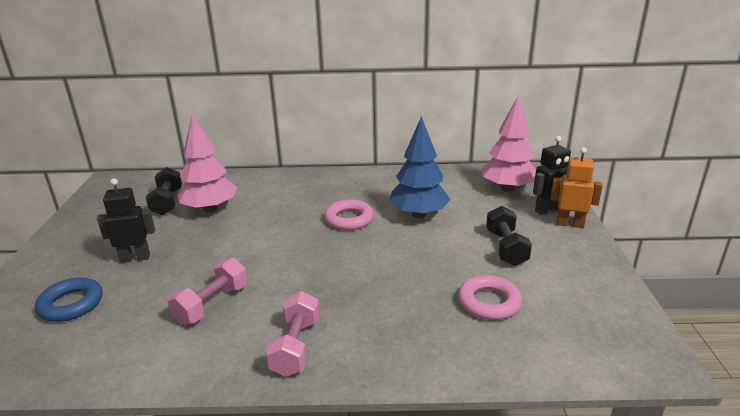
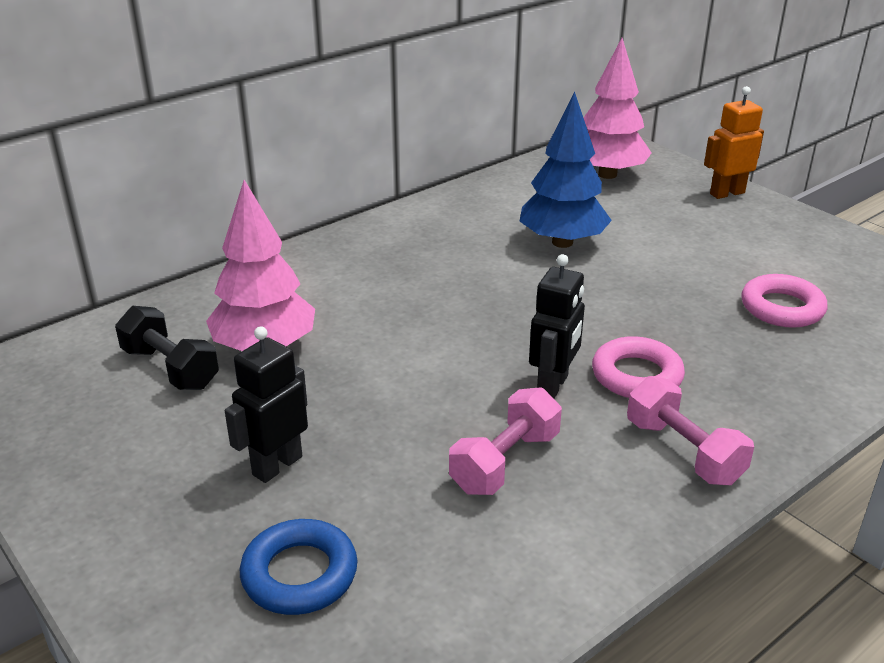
camera: 40 degrees left, 5 degrees up
(212, 304) = (505, 462): pink dumbbell -> pink dumbbell turned 45 degrees clockwise
(349, 219) = (490, 281): pink ring -> pink ring (636, 375)
(506, 248) = (710, 244): black dumbbell -> none
(547, 210) = (685, 186): black robot -> black robot (553, 386)

